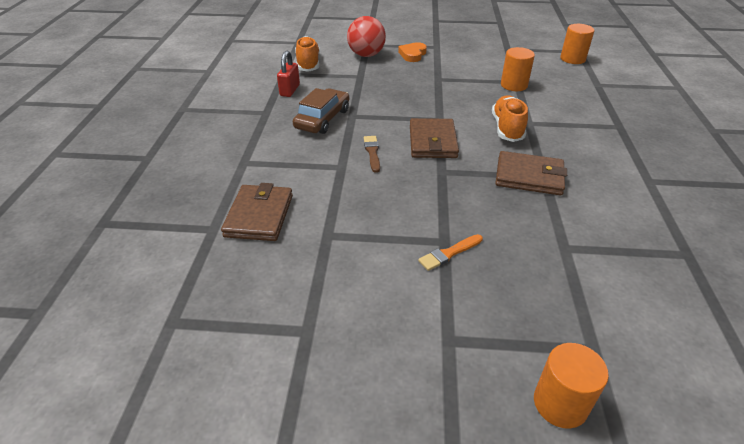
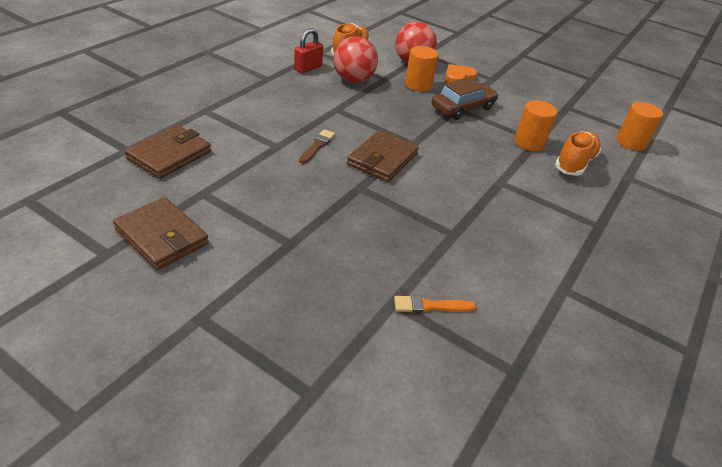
camera: 25 degrees right, 0 degrees up
(322, 119) = (308, 102): brown car -> brown car (463, 108)
(337, 86) = (353, 80): none -> red ball
(449, 253) = (282, 254): orange brush -> orange brush (430, 306)
(507, 128) = (471, 178): orange shoe -> orange shoe (574, 163)
(529, 176) = (438, 228): brown wallet -> brown wallet (162, 236)
(560, 403) = (228, 416): orange cylinder -> orange cylinder (418, 85)

